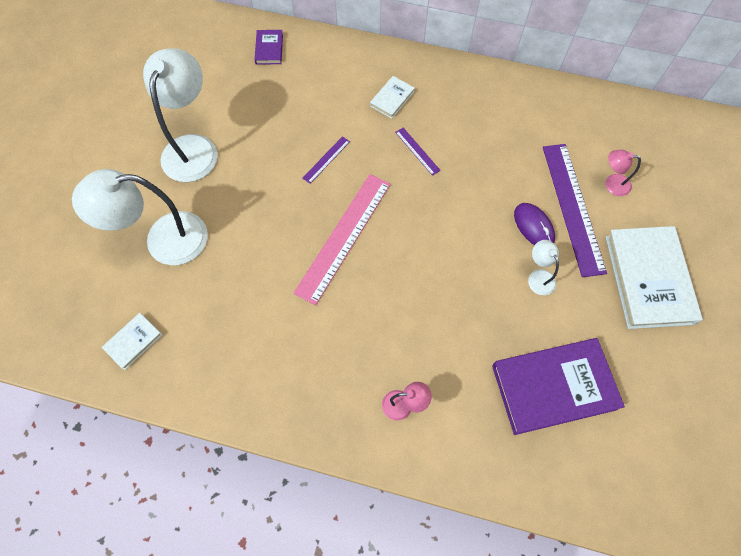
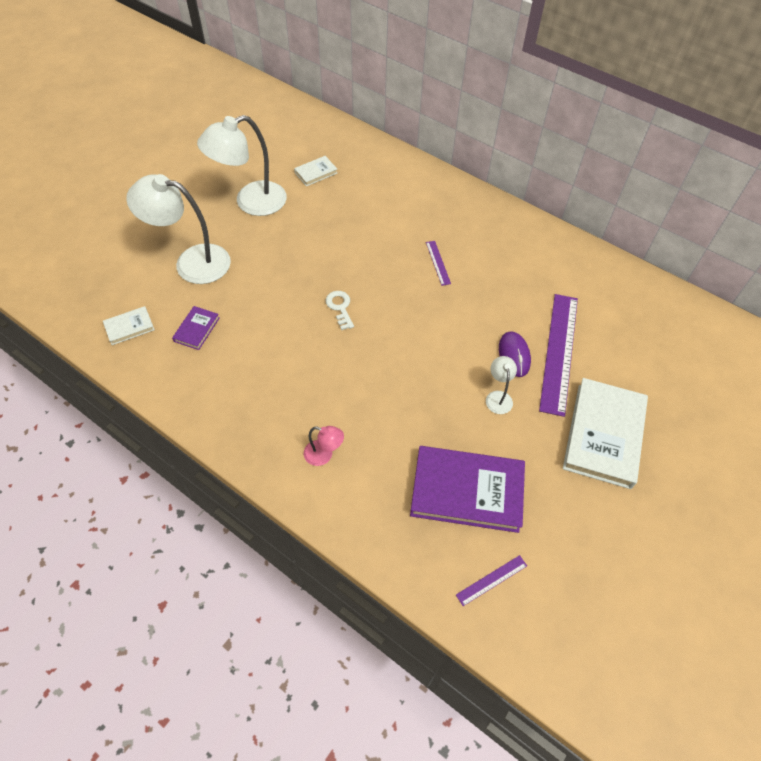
camera: 20 degrees right, 10 degrees down
(193, 147) = (251, 202): white lamp -> white lamp turned 150 degrees counterclockwise
(269, 49) = (350, 149): purple book -> purple book (197, 329)
(326, 159) = (355, 245): purple ruler -> purple ruler (491, 580)
(344, 237) = (340, 308): pink ruler -> white key
(392, 99) = (436, 216): white book -> white book (316, 173)
(612, 184) = (607, 345): pink lamp -> none

